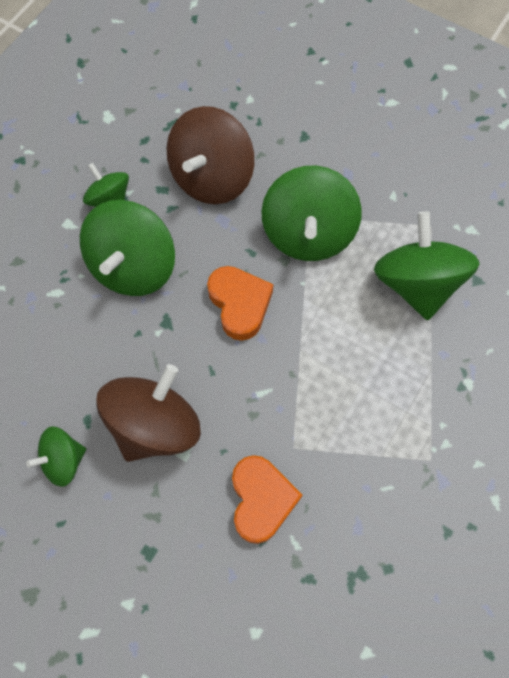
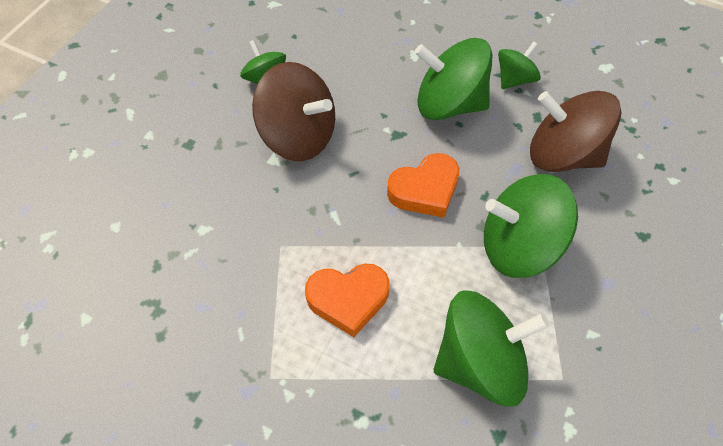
camera: 85 degrees right, 10 degrees down
(261, 500) = (230, 222): orange heart -> orange heart (348, 299)

